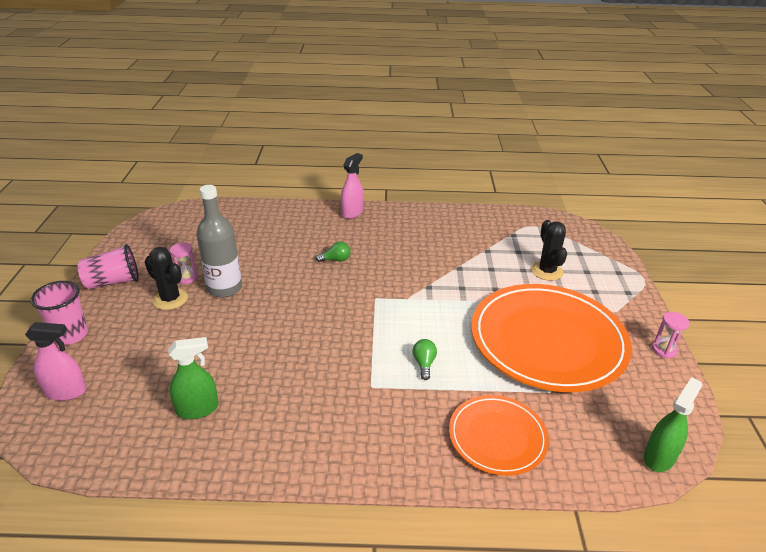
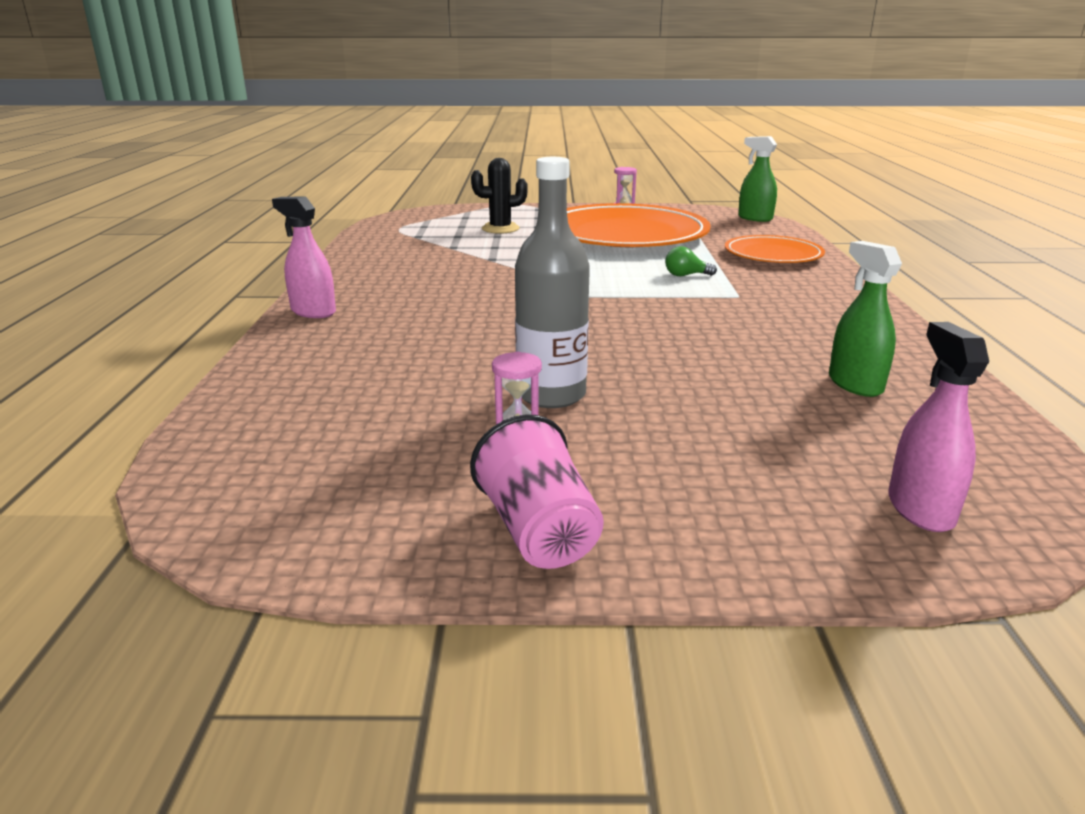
camera: 90 degrees left, 10 degrees down
(70, 335) = (760, 548): pink cup -> none
(170, 299) = (596, 443): black cactus -> none
(336, 260) = (464, 318): green light bulb -> none

